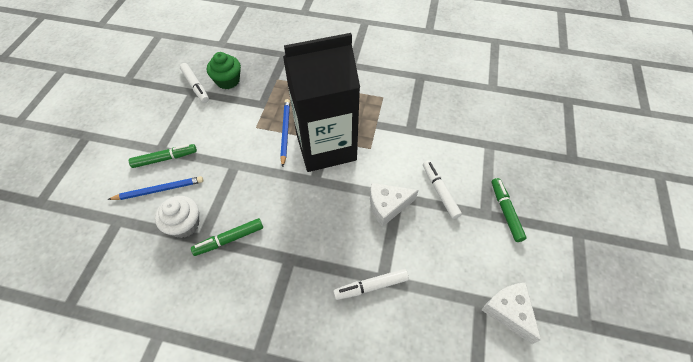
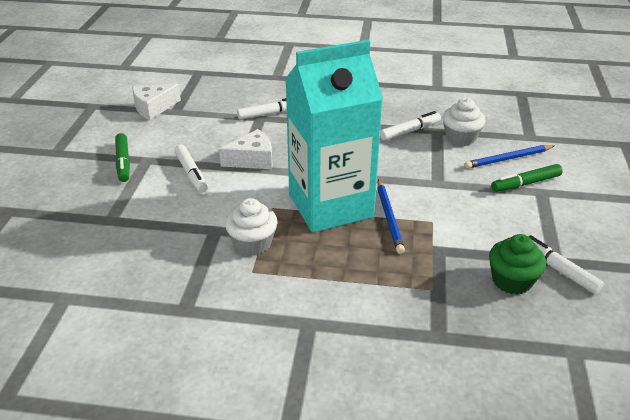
camera: 175 degrees right, 20 degrees down
(229, 239) = (410, 131): green marker -> white marker
(325, 146) = (330, 206): black carton -> turquoise carton
(383, 117) = (252, 243): none -> white cupcake
(508, 311) = (153, 108): white cheese -> white cheese turned 90 degrees clockwise

